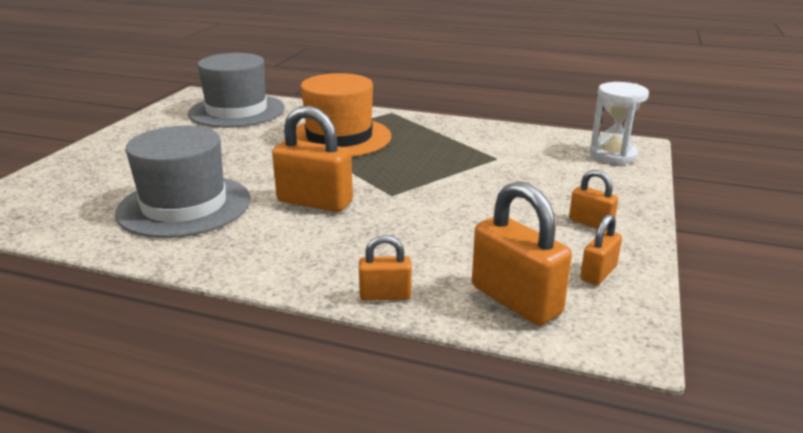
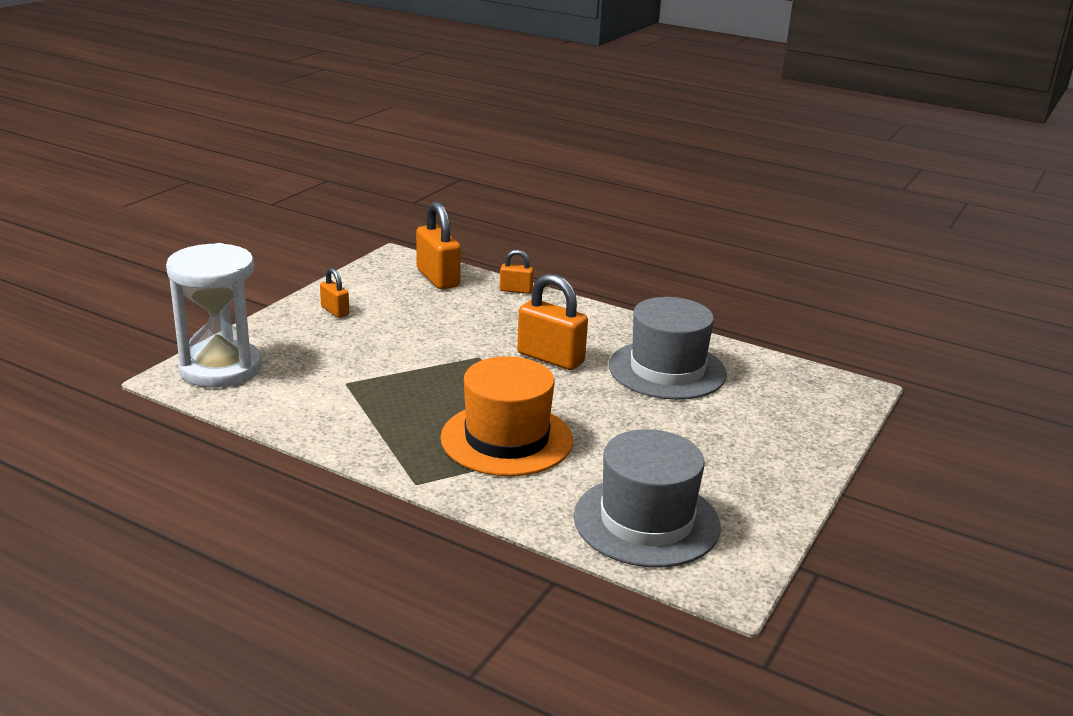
camera: 170 degrees left, 0 degrees up
(598, 273) = (371, 283): orange padlock -> none
(612, 155) = (221, 368): white hourglass -> white hourglass, size x1.58

